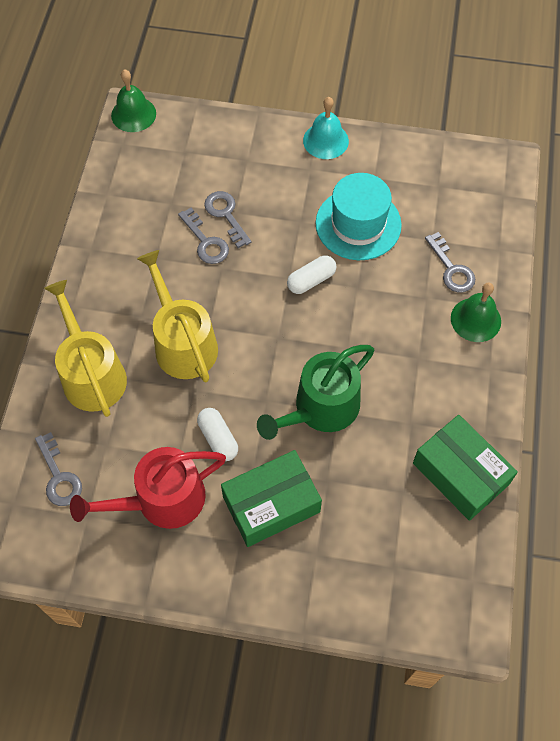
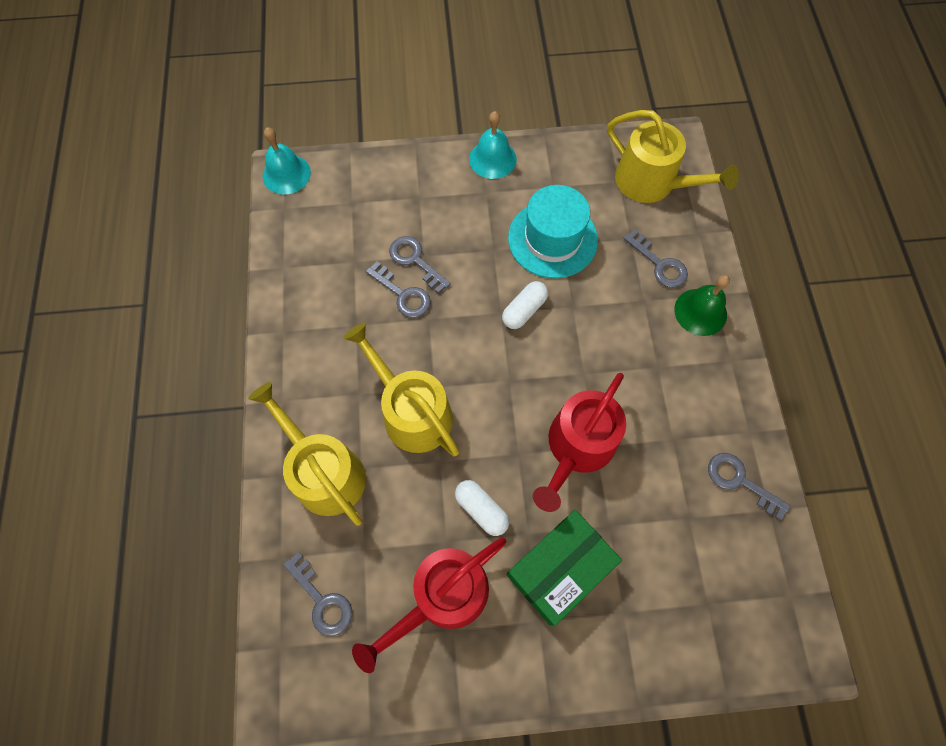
camera: 15 degrees left, 5 degrees up
(133, 114) = (286, 174): green bell -> turquoise bell
(321, 408) = (577, 447): green watering can -> red watering can
(460, 474) = (740, 481): green box -> grey key
(470, 194) = (651, 182): none -> yellow watering can

